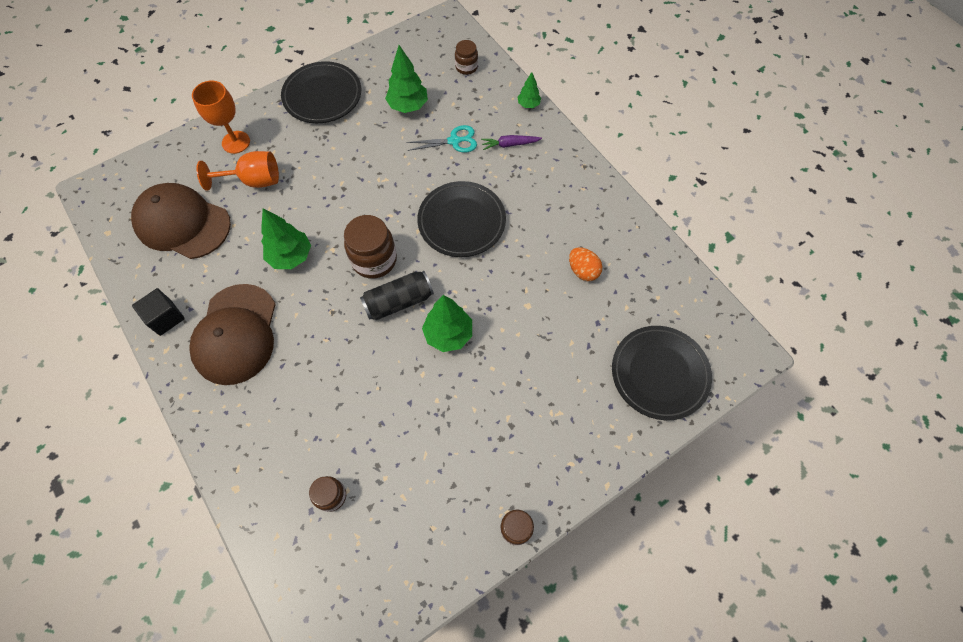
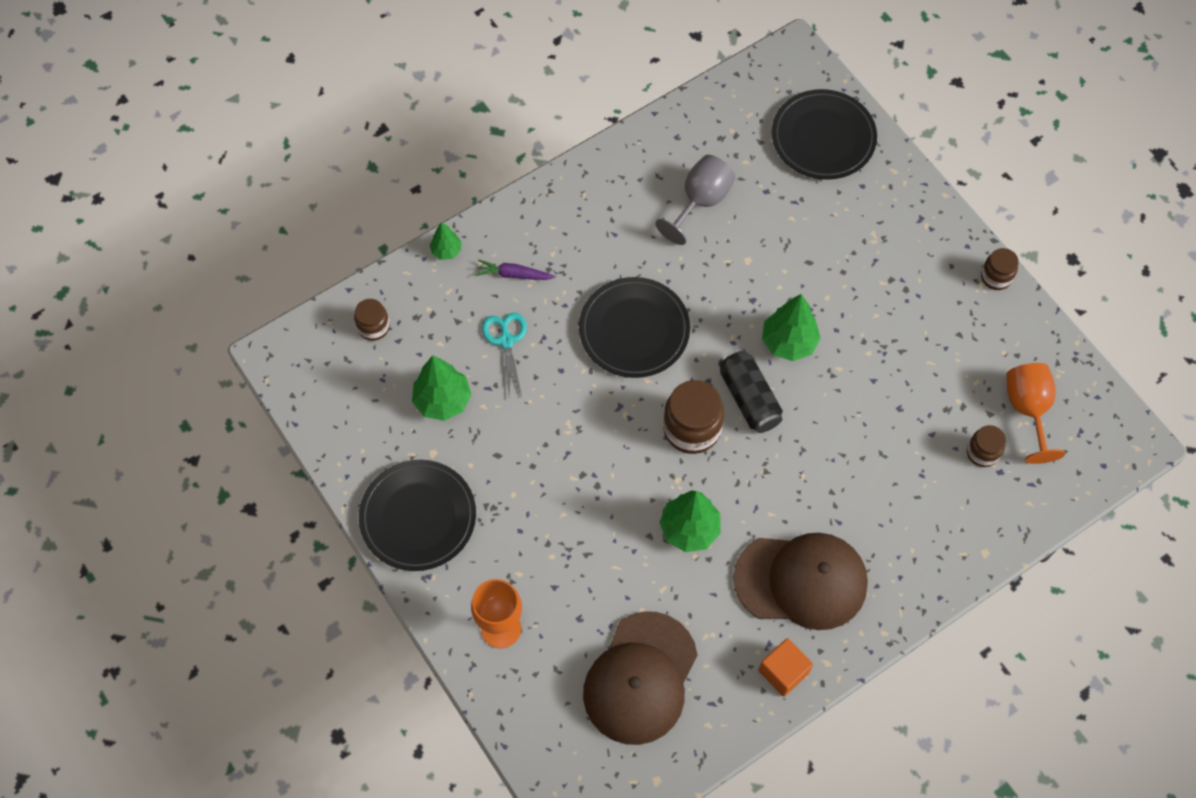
camera: 90 degrees left, 0 degrees up
(165, 318) = (783, 672): black cube -> orange cube
(254, 181) = (569, 593): orange goblet -> orange goblet (1028, 410)
(509, 144) = (514, 274): purple carrot -> purple carrot turned 105 degrees clockwise
(583, 271) = (700, 201): orange egg -> grey goblet

